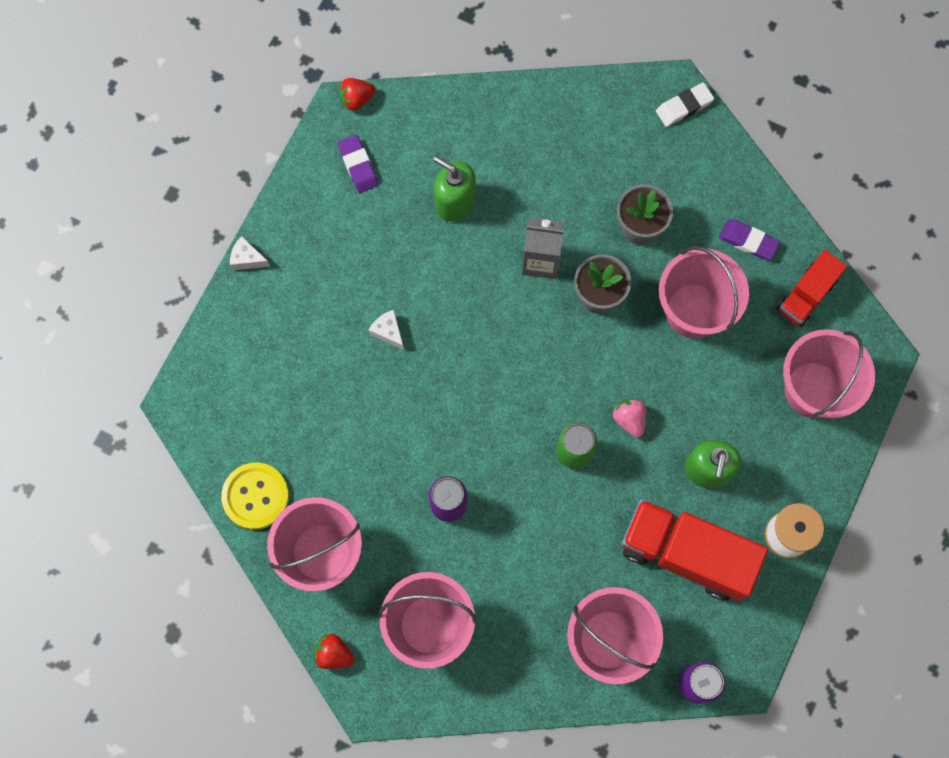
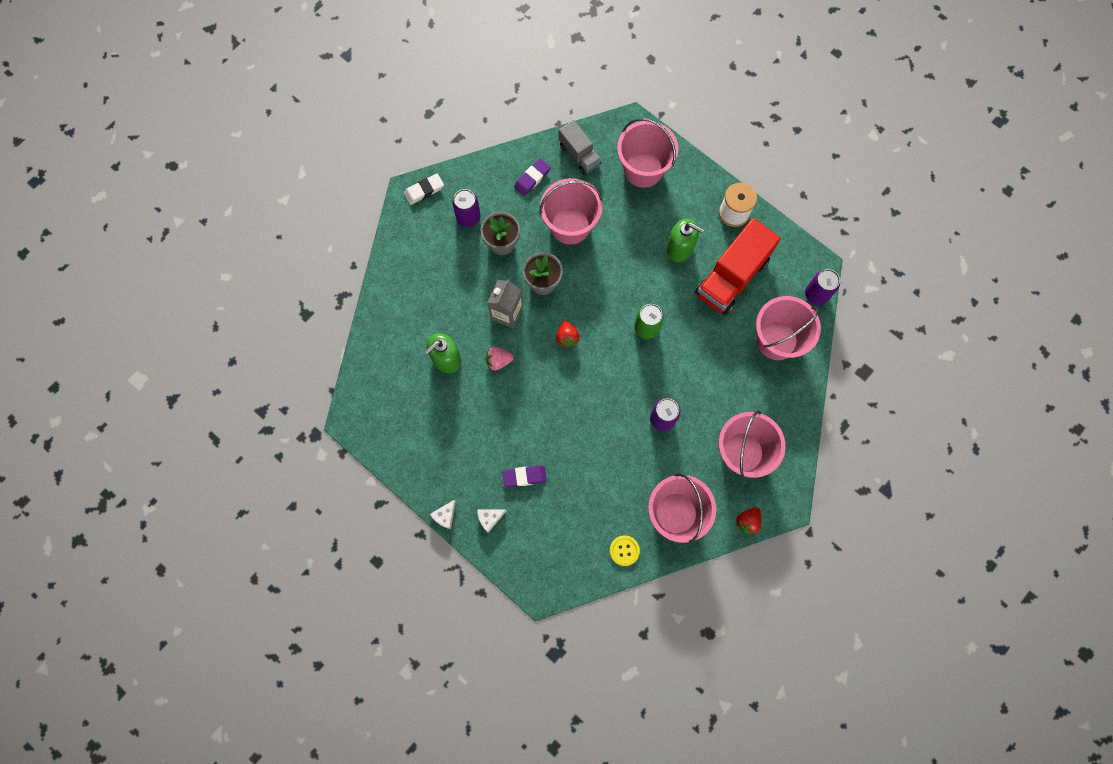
camera: 75 degrees left, 0 degrees up
(255, 496) = (624, 550): yellow button -> yellow button, size x0.62
(356, 99) = (346, 408): red strawberry -> red strawberry (567, 337)
(358, 165) = (398, 419): purple eraser -> purple eraser (524, 476)
(388, 332) = (529, 429): white cheese -> white cheese (490, 518)
(629, 419) = (633, 287): pink strawberry -> pink strawberry (498, 361)
(664, 173) = (468, 217): none -> purple can
(684, 107) = (424, 190): white eraser -> white eraser turned 75 degrees clockwise
(806, 295) = (579, 155): red truck -> grey truck

